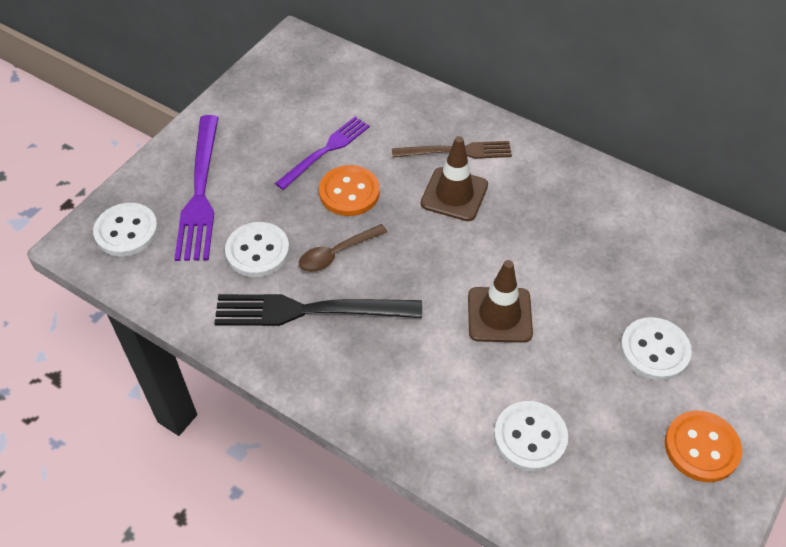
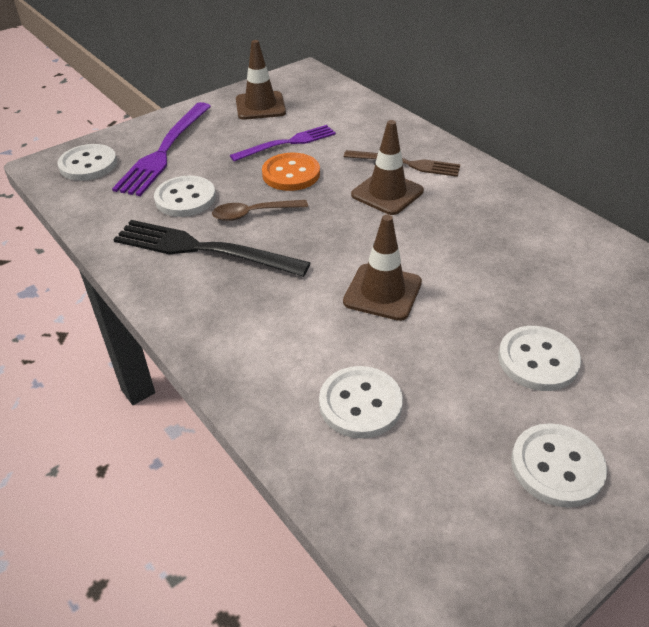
camera: 20 degrees right, 10 degrees down
(271, 103) = (260, 106): none -> brown traffic cone
(701, 447) = (557, 466): orange button -> white button

